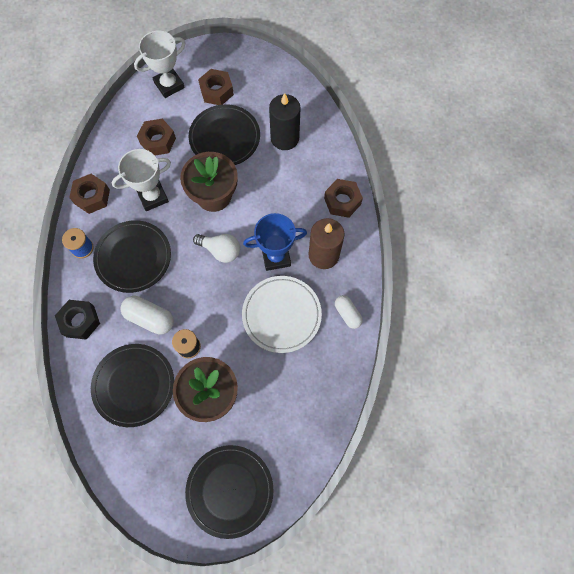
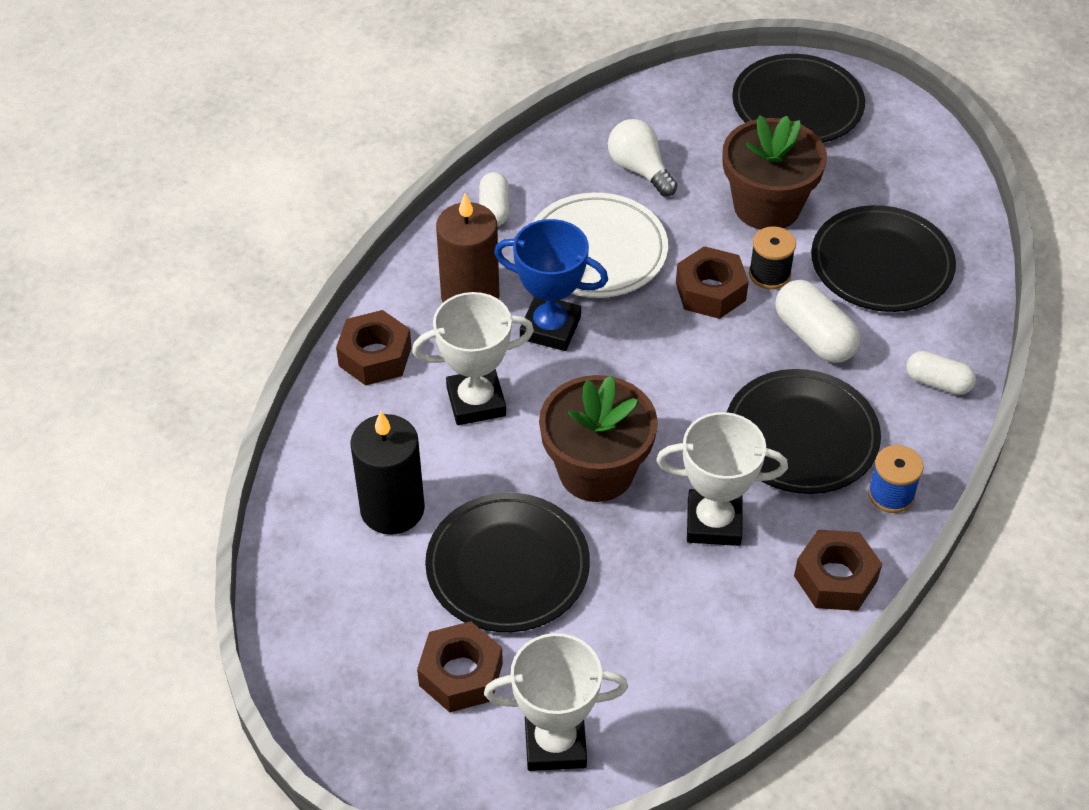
camera: 150 degrees left, 20 degrees down
(80, 321) = (938, 383): black nut -> white capsule
(158, 141) = (647, 626): brown nut -> brown nut (710, 291)
(220, 250) = (639, 378): white light bulb -> white light bulb (639, 169)
(284, 202) = (476, 402): none -> white trophy

